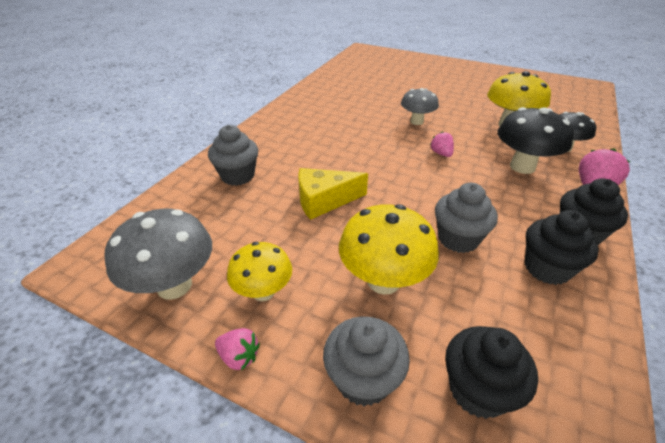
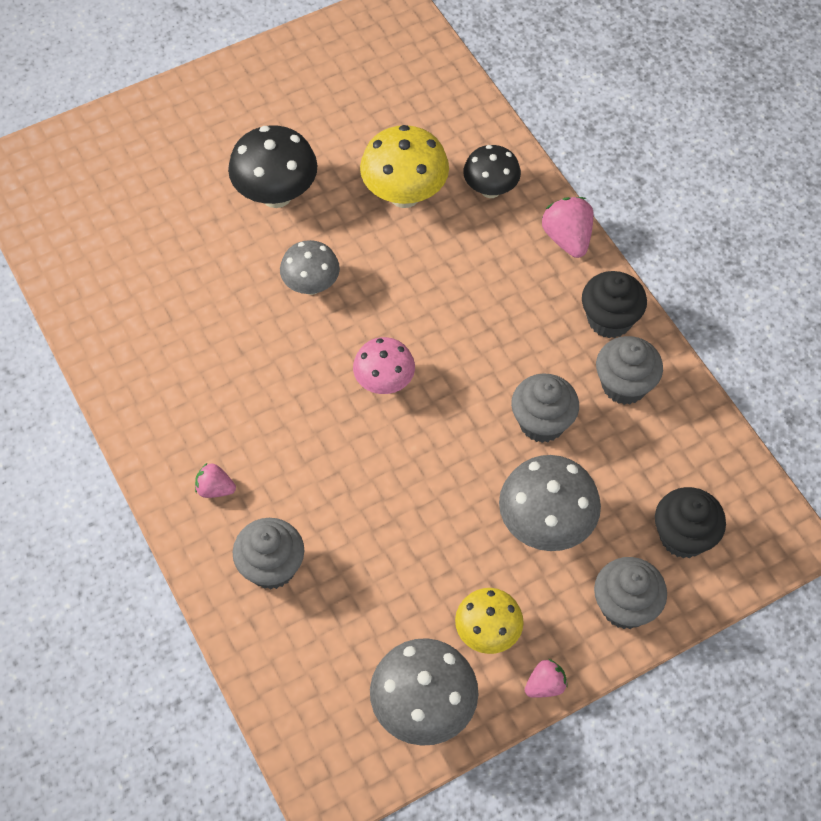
camera: 55 degrees left, 20 degrees up
(324, 200) = (394, 502): yellow cheese -> none
(383, 281) = (545, 525): yellow mushroom -> grey mushroom
(396, 164) = (384, 382): none -> pink mushroom
(441, 154) = (402, 319): pink strawberry -> pink strawberry (215, 489)
(522, 167) = (488, 264): black mushroom -> black mushroom (276, 195)
(546, 268) = (624, 385): black cupcake -> grey cupcake

